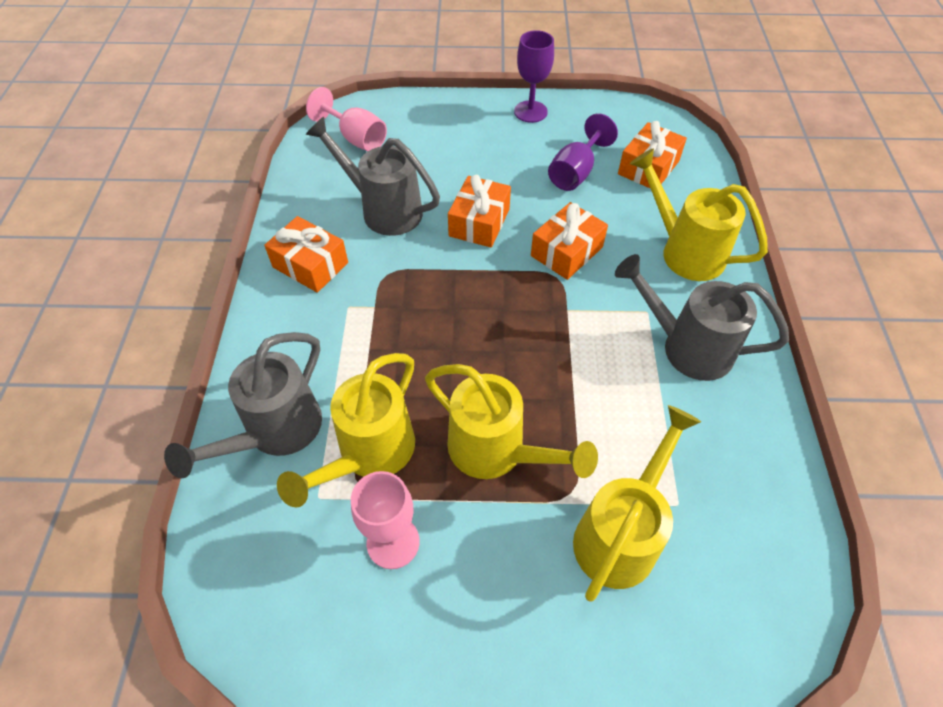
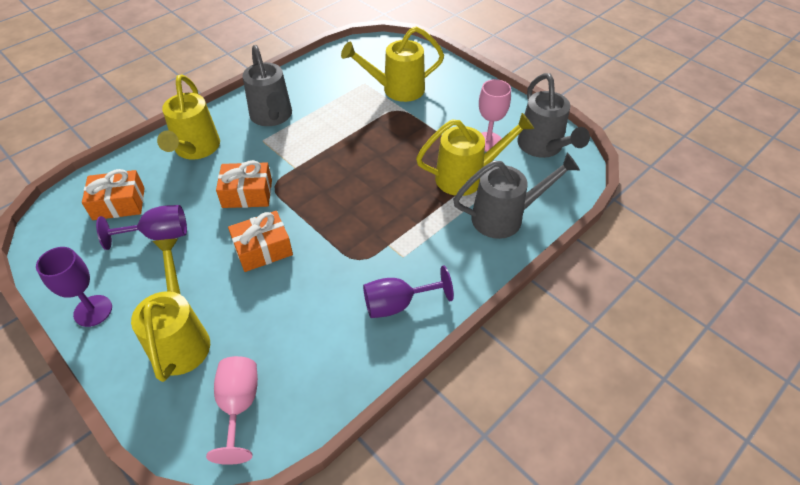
camera: 135 degrees left, 5 degrees down
(310, 265) = (397, 304): orange gift -> purple goblet
(384, 210) = (304, 309): grey watering can -> grey watering can (543, 147)
(495, 451) = (409, 141): yellow watering can -> yellow watering can (181, 339)

